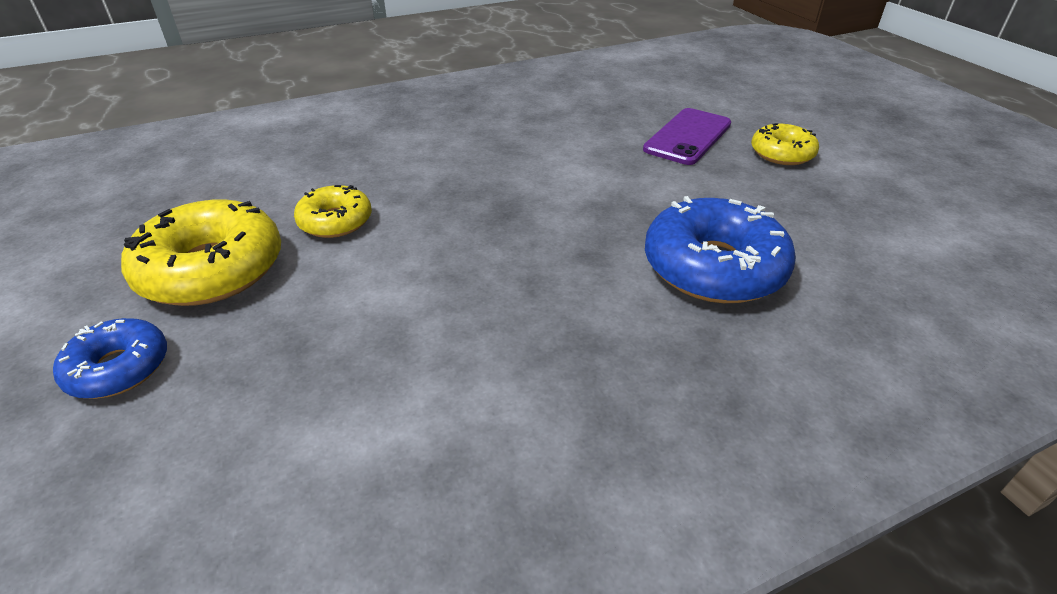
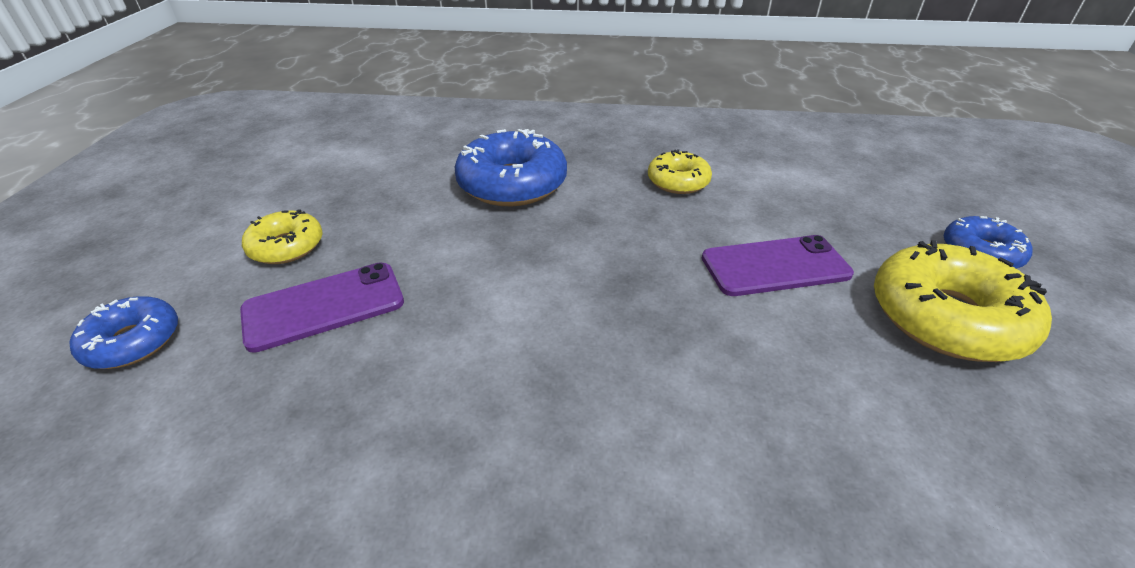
camera: 150 degrees left, 0 degrees up
(335, 221) = (816, 334): yellow donut -> yellow donut (678, 181)
(376, 267) = (775, 266): none -> purple phone
(748, 99) = (133, 342): none -> blue donut

